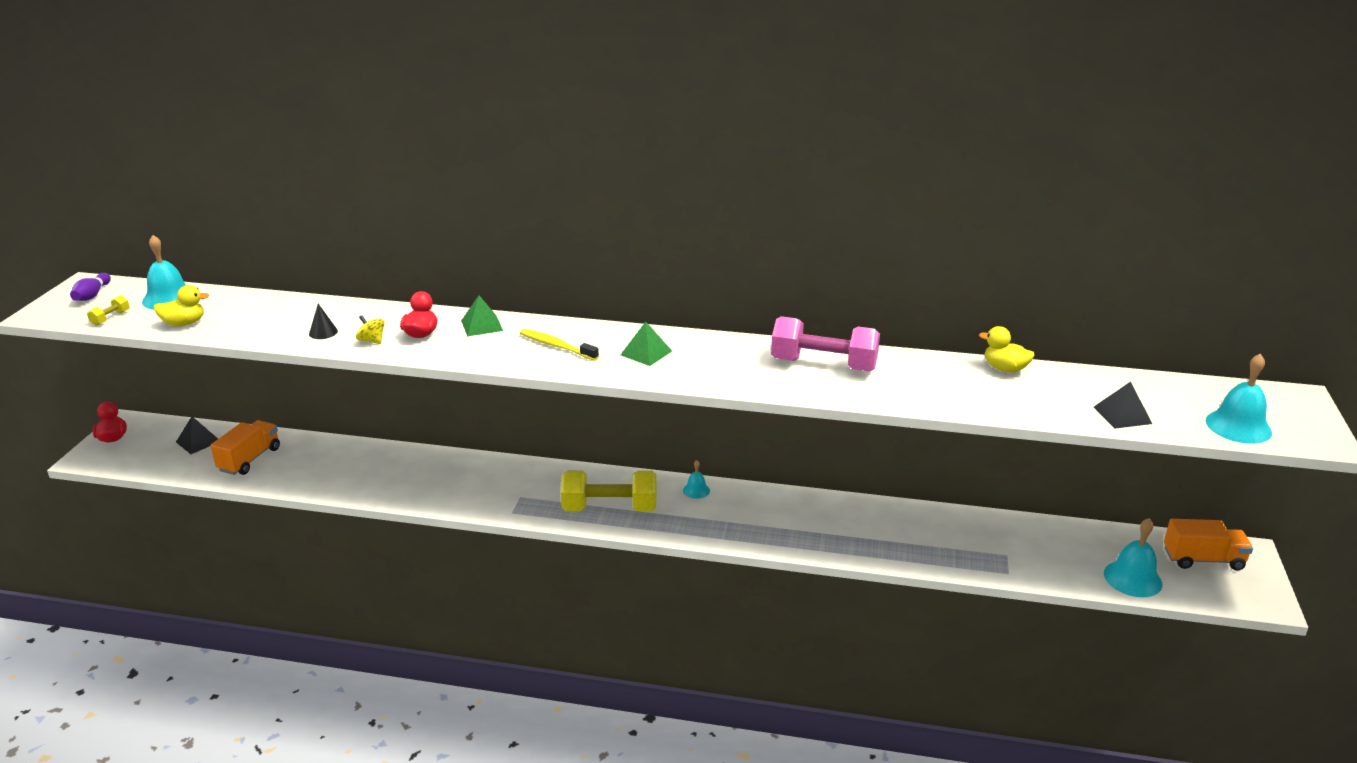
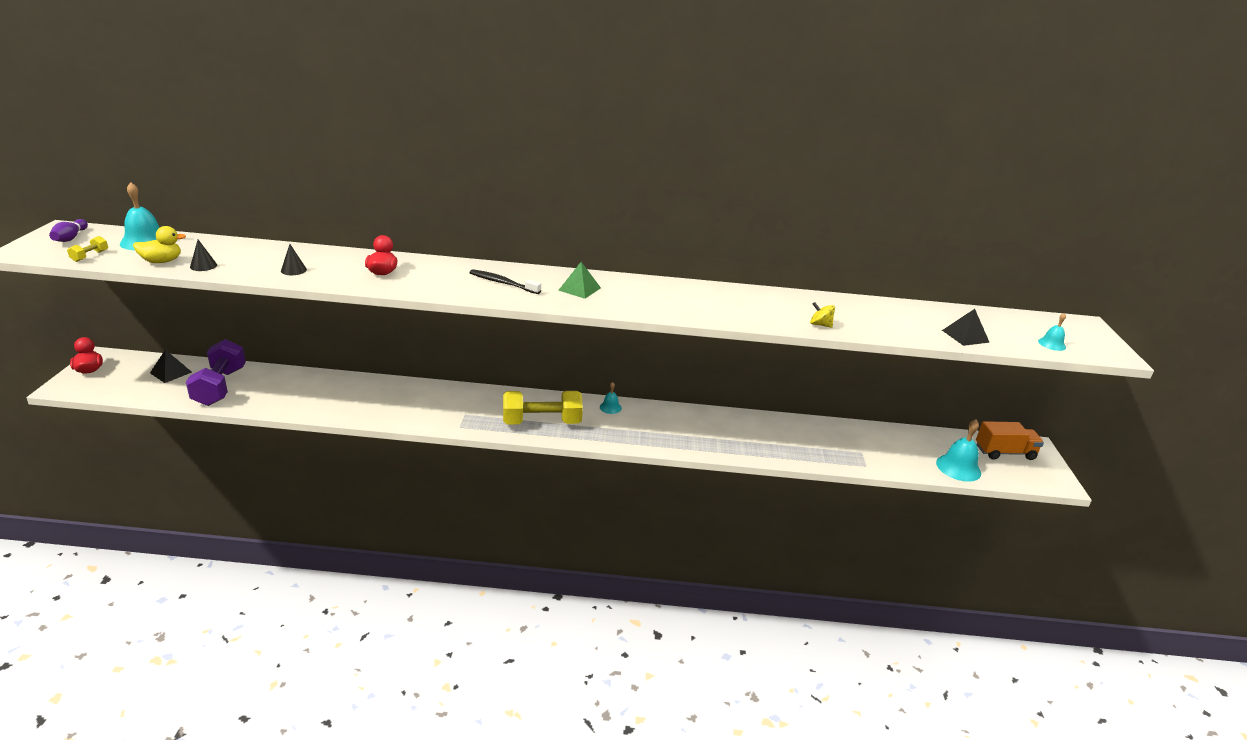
camera: 10 degrees left, 0 degrees up
(227, 328) = (203, 266): none -> black cone
(249, 459) = (220, 387): orange truck -> purple dumbbell
(372, 341) = (339, 277): yellow spinning top -> yellow spinning top (820, 325)
(481, 325) = (435, 267): green pyramid -> none
(556, 346) = (503, 283): yellow toothbrush -> black toothbrush
(823, 365) = (726, 299): pink dumbbell -> none
(1004, 369) = (866, 303): yellow duck -> none
(1238, 426) = (1051, 344): turquoise bell -> turquoise bell, size x0.54

